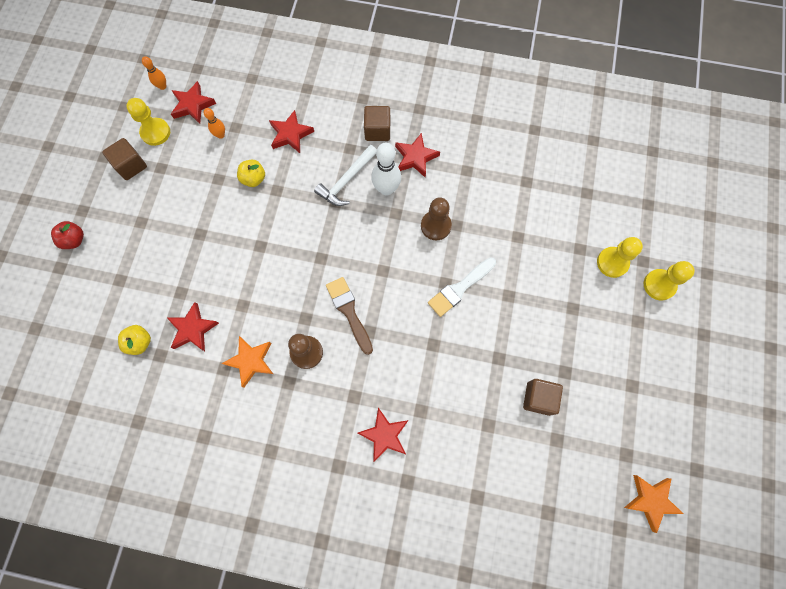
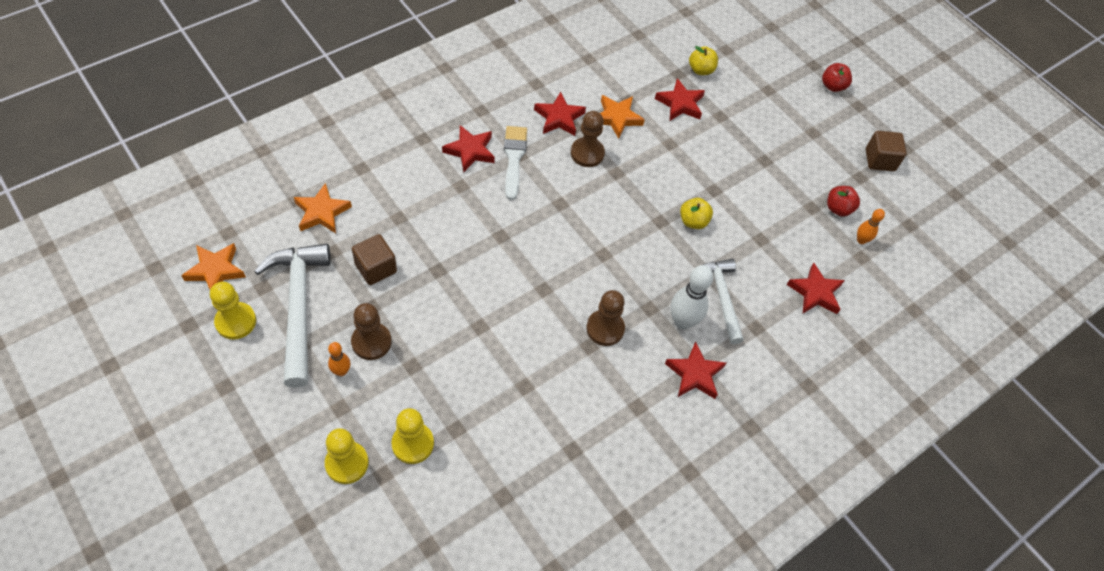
camera: 125 degrees right, 15 degrees down
(155, 132) = (904, 197): yellow pawn -> yellow pawn (236, 321)
(162, 86) = (958, 235): orange bowling pin -> orange bowling pin (341, 371)
(193, 105) = (916, 242): red star -> red star (559, 118)
(204, 163) = (838, 208): none -> red apple
(253, 179) = (788, 231): yellow apple -> yellow apple (693, 221)
(349, 312) = (591, 203): brown brush -> none
(377, 131) = (756, 367): brown cube -> none
(460, 288) = (527, 295): white brush -> white brush (514, 159)
(538, 482) = (322, 212): none -> orange star
(585, 347) = (371, 342): none -> brown pawn
(613, 416) = (298, 307): none -> white hammer

